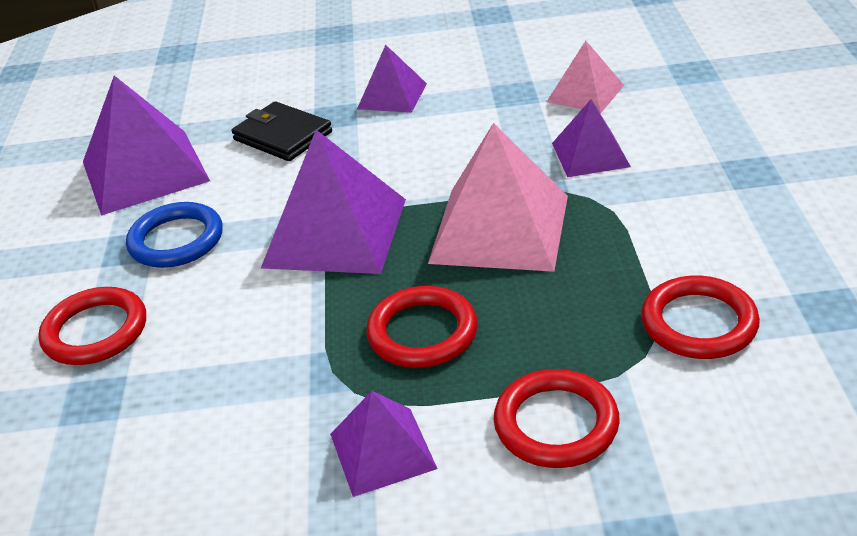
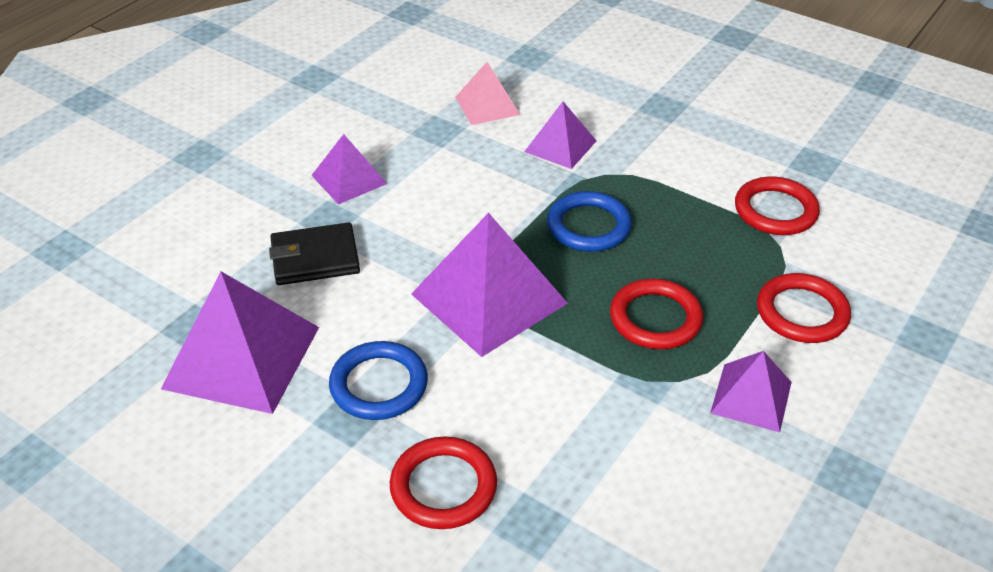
camera: 55 degrees left, 5 degrees up
(500, 228) = (588, 226): pink pyramid -> blue ring

